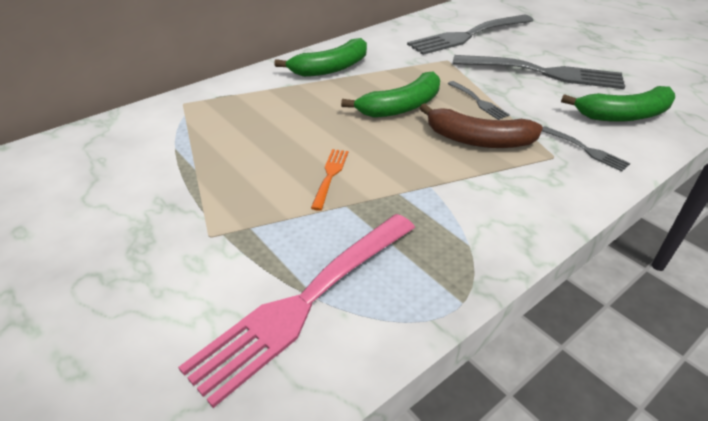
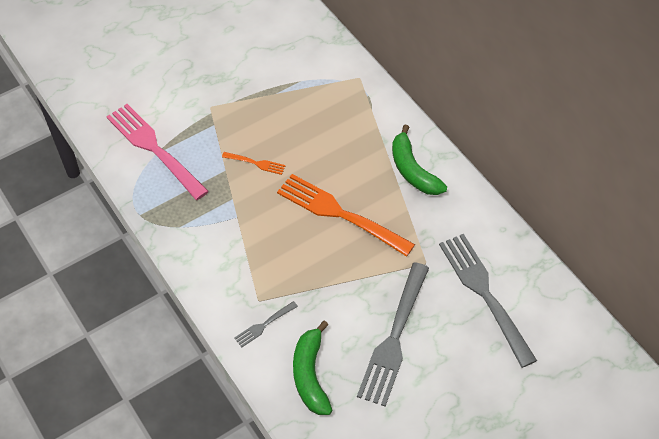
camera: 95 degrees right, 15 degrees up
(401, 106) = (341, 214): green banana -> orange fork
(478, 101) = (344, 270): grey fork -> none
(478, 140) = (286, 256): brown banana -> none

